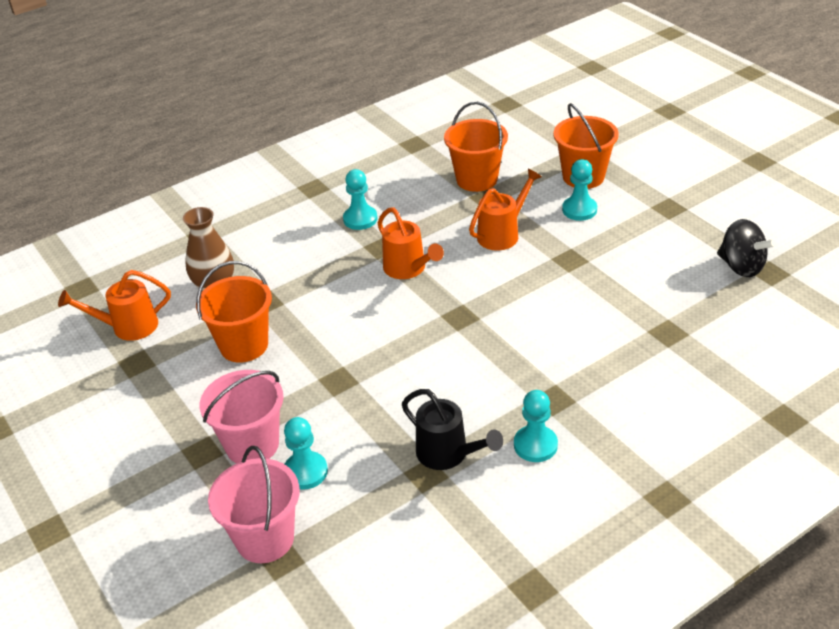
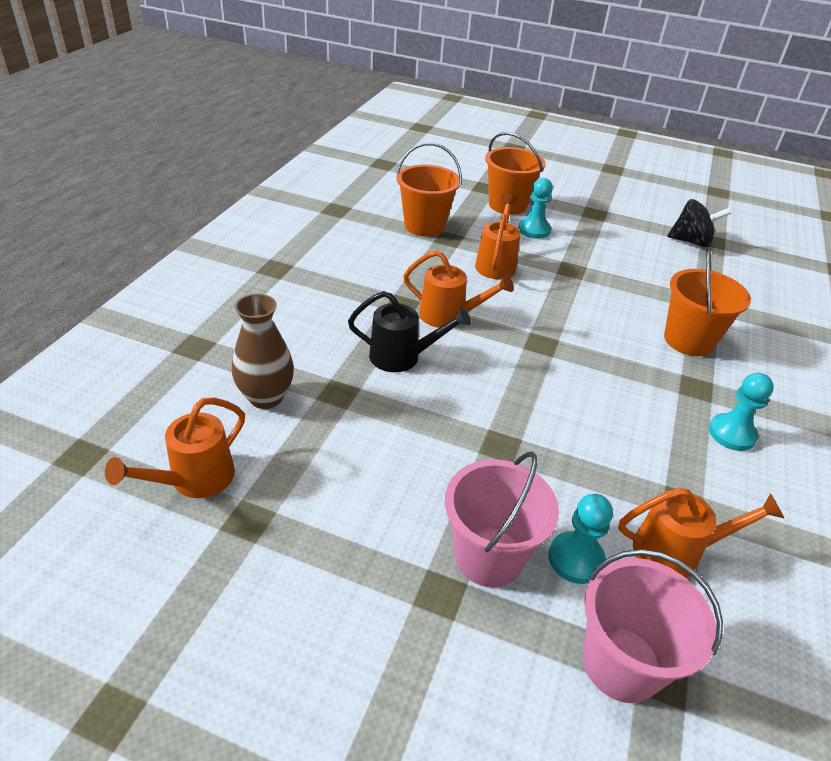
camera: 40 degrees left, 0 degrees up
(244, 345) = (362, 447): orange bucket -> orange bucket (688, 340)
(360, 219) = (354, 284): turquoise pawn -> none
(380, 500) = (676, 552): none -> orange watering can
(448, 454) = (678, 475): black watering can -> black watering can (403, 357)

